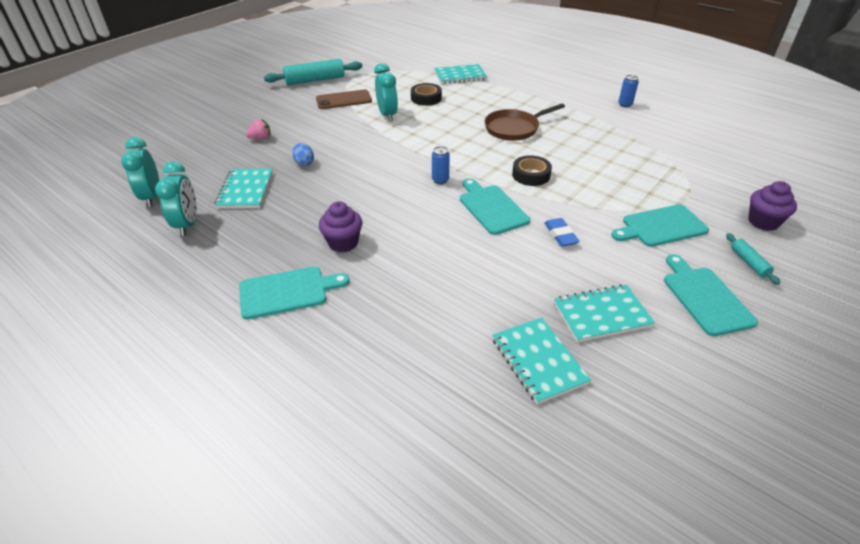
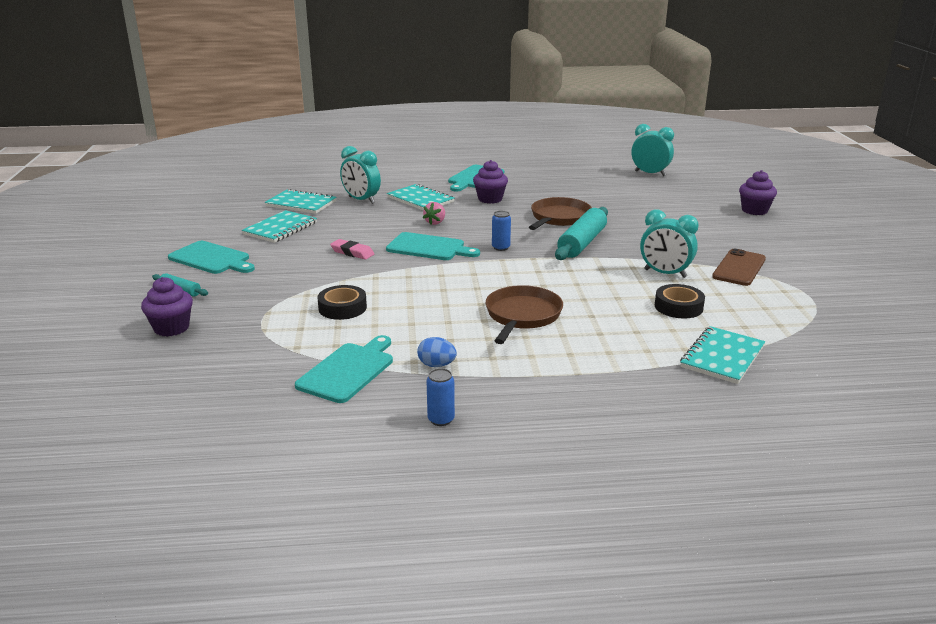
camera: 135 degrees right, 15 degrees down
(188, 224) = (594, 174): turquoise clock -> turquoise clock (361, 200)
(218, 124) = (754, 210): none -> purple cupcake
(245, 190) = (611, 194): turquoise notebook -> turquoise notebook (420, 200)
(261, 138) = (697, 216): pink strawberry -> pink strawberry (435, 222)
(304, 163) = (621, 218): blue egg -> blue egg (436, 365)
(315, 80) = (826, 273): turquoise rolling pin -> turquoise rolling pin (582, 243)
(343, 186) = (559, 218): none -> brown pan
(531, 175) = (434, 280): black tape -> black tape (342, 308)
(560, 235) = (352, 252): blue eraser -> pink eraser
(661, 226) = (273, 287): turquoise cutting board -> turquoise cutting board (348, 370)

